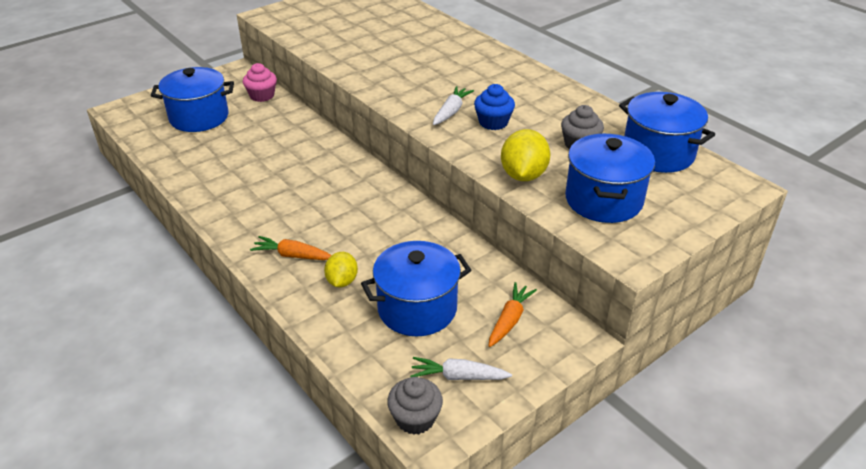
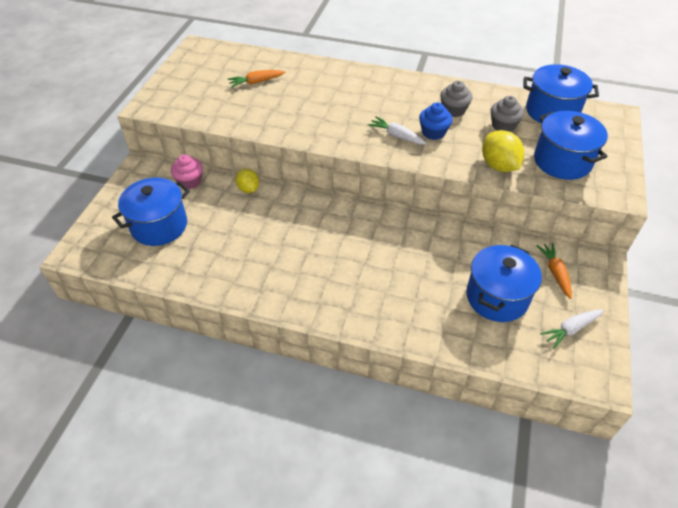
camera: 35 degrees left, 10 degrees up
(292, 255) = (374, 305): orange carrot -> orange carrot (256, 82)
(342, 281) = (429, 305): yellow lemon -> yellow lemon (248, 189)
(415, 418) = (580, 374): grey cupcake -> grey cupcake (453, 110)
(451, 111) = (396, 136): white carrot -> white carrot turned 45 degrees counterclockwise

